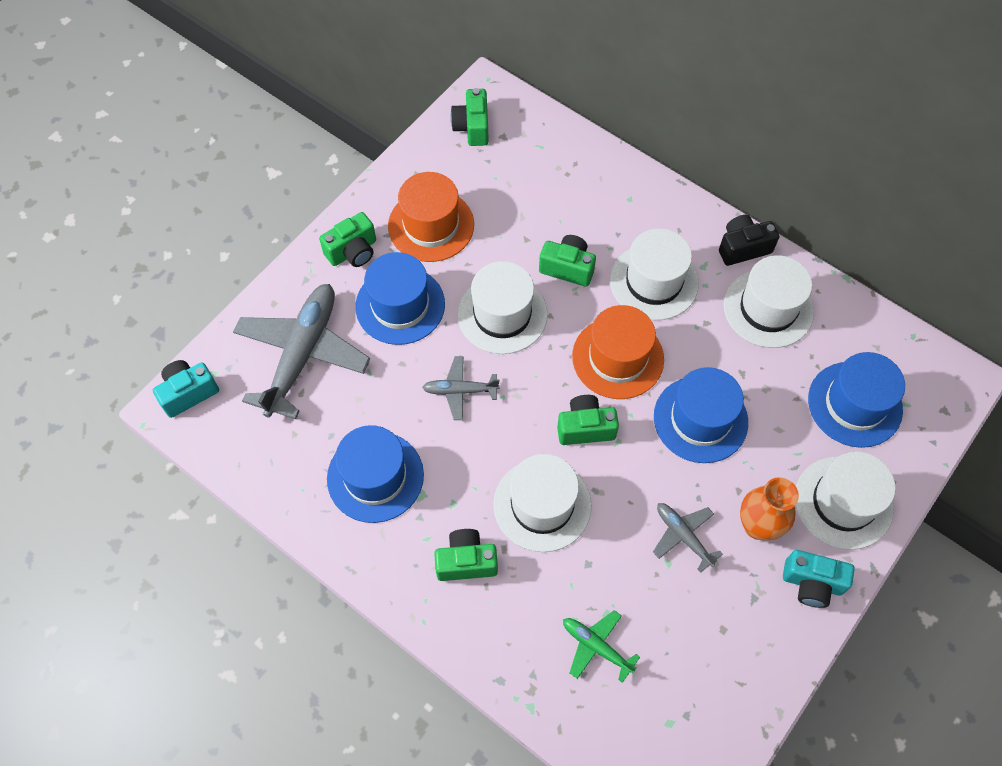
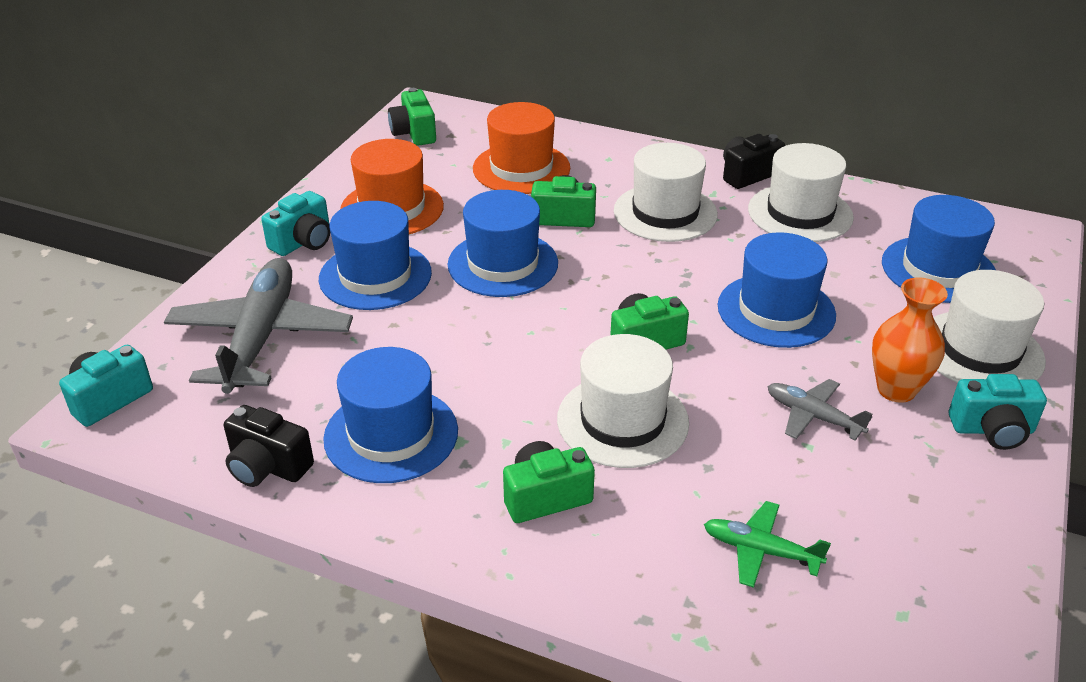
camera: 15 degrees left, 25 degrees down
(286, 485) = (268, 466): none -> black camera
(353, 251) = (303, 242): green camera -> turquoise camera
(460, 390) = (476, 335): grey plane -> none
(502, 314) = (503, 264): white hat -> blue hat
(618, 358) = (654, 277): orange hat -> orange hat (521, 168)

